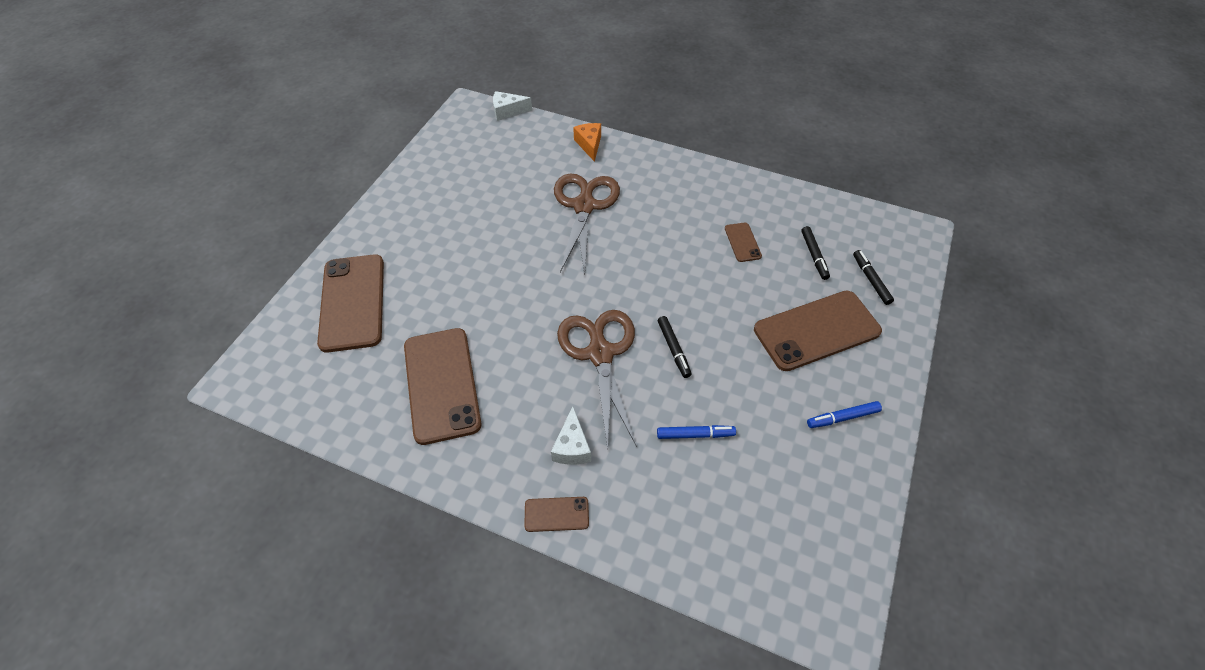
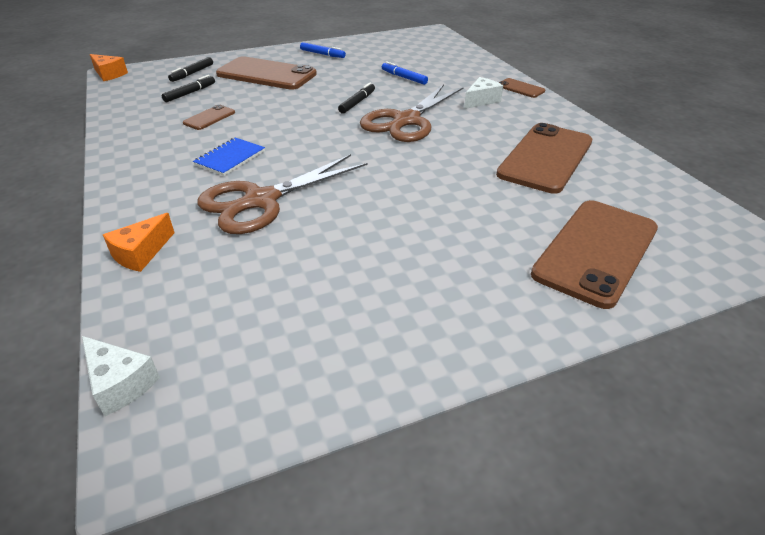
camera: 135 degrees left, 15 degrees down
(657, 220) = (230, 158): none -> blue notebook
(919, 227) = (109, 74): none -> orange cheese

